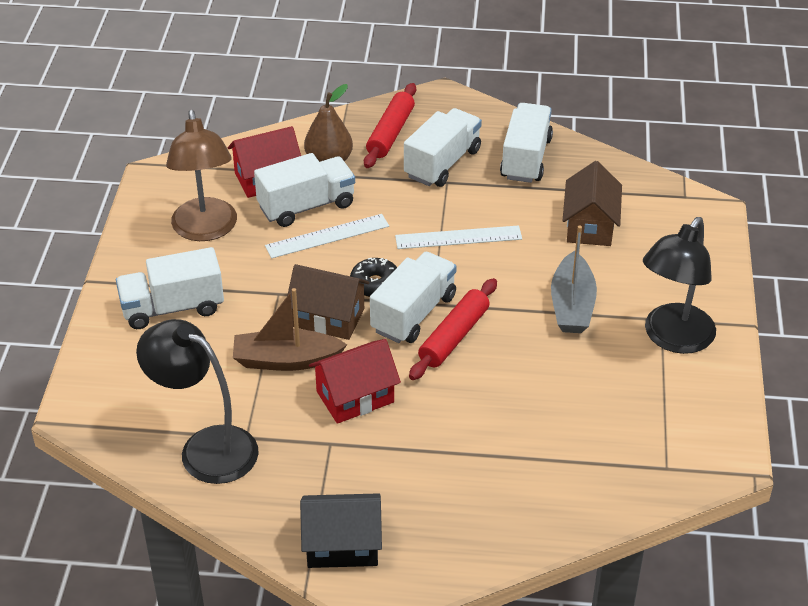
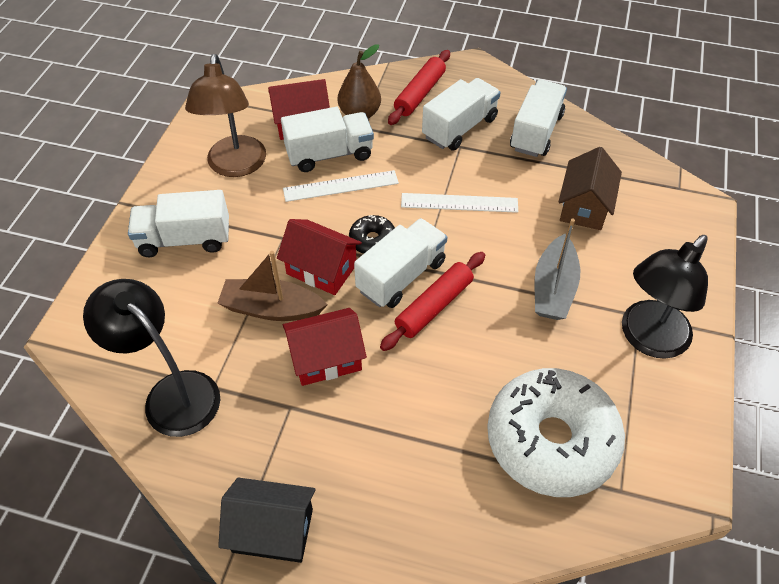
camera: 10 degrees right, 10 degrees up
(328, 318) = (321, 269): brown house -> red house
(593, 436) = (551, 440): none -> white donut

